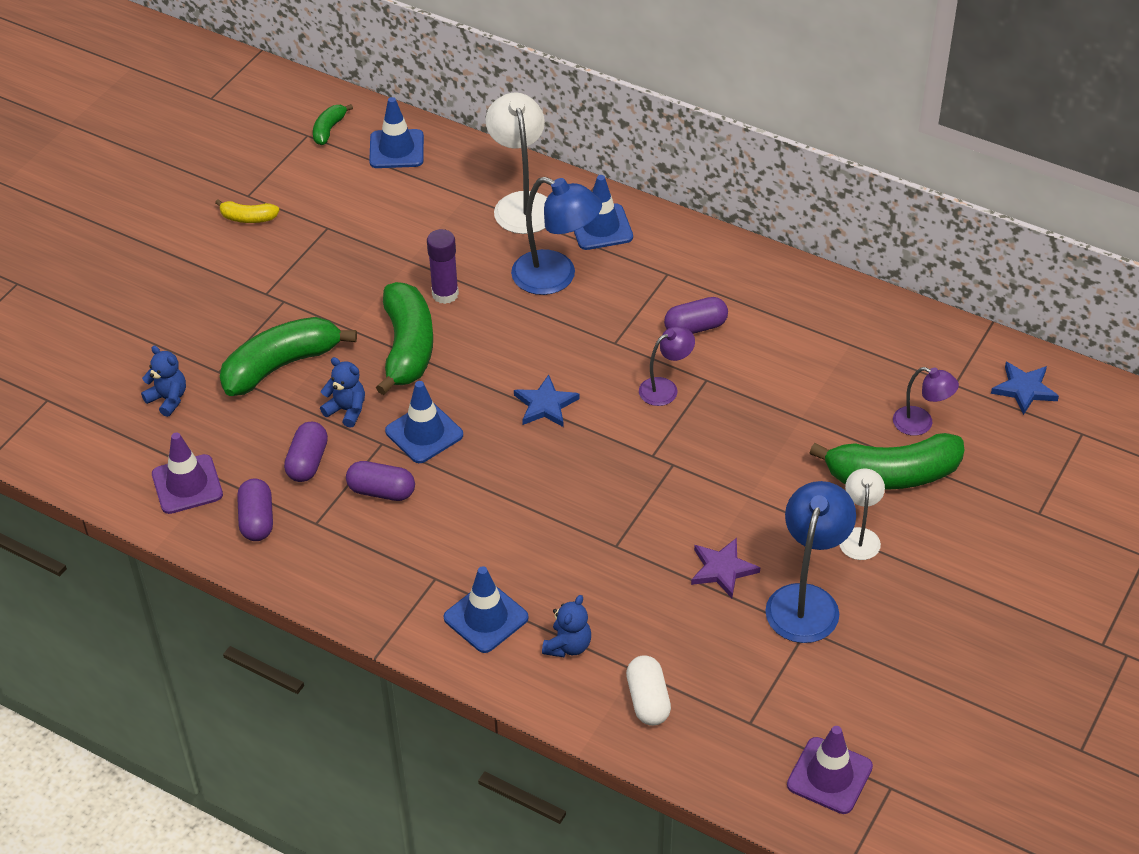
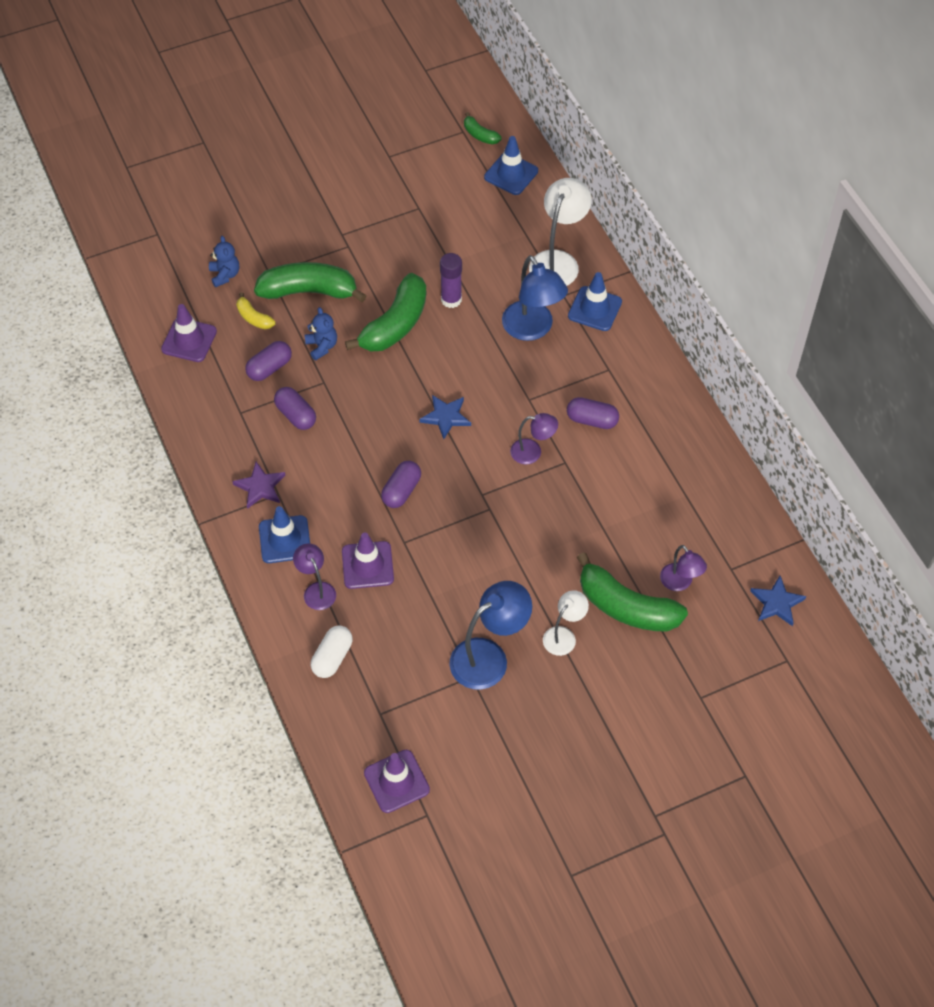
camera: 35 degrees right, 10 degrees up
(248, 218) = (375, 173): yellow banana -> yellow banana (254, 318)
(257, 520) = (209, 389): purple capsule -> purple capsule (401, 491)
(329, 130) = (480, 135): green banana -> green banana turned 105 degrees counterclockwise
(424, 433) = (354, 391): blue traffic cone -> none
(568, 646) = (316, 590): blue teddy bear -> purple lamp
(599, 590) = (367, 565): none -> purple traffic cone
(722, 569) = (455, 601): purple star -> purple star (260, 487)

